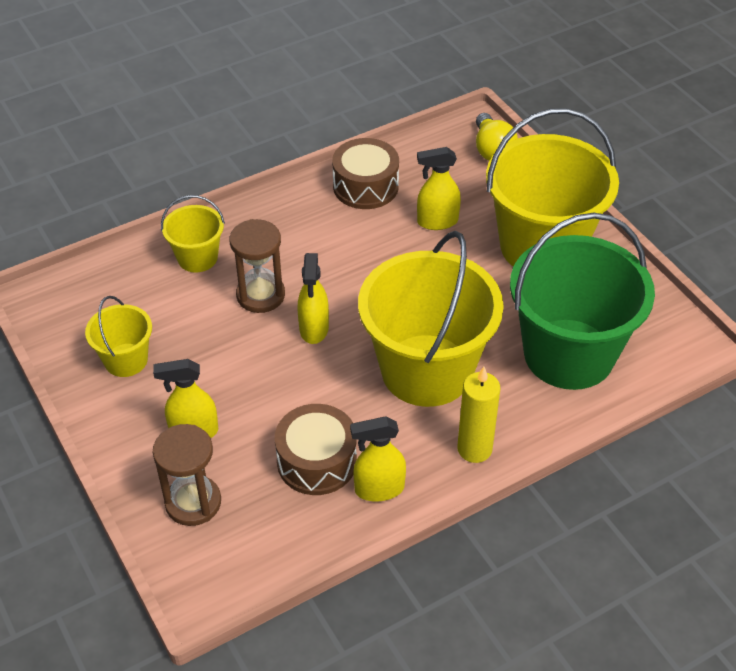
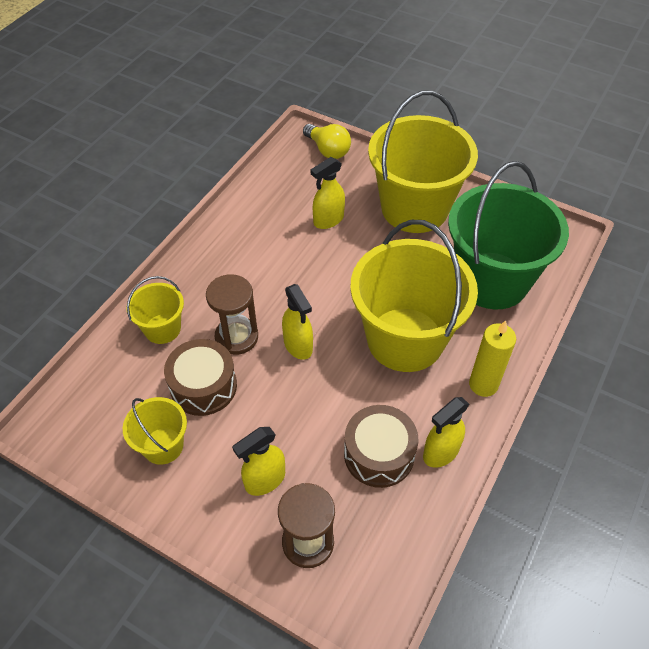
camera: 30 degrees left, 5 degrees up
(365, 186) = (255, 214): brown drum -> brown drum (203, 386)

